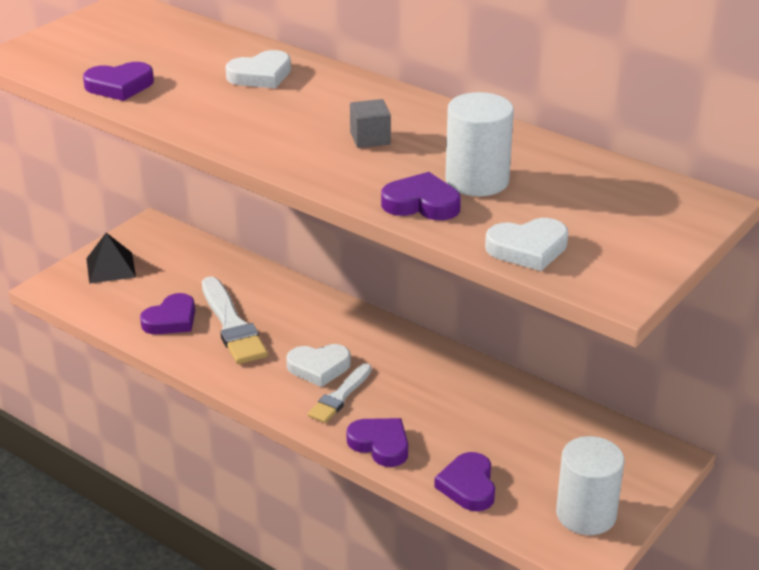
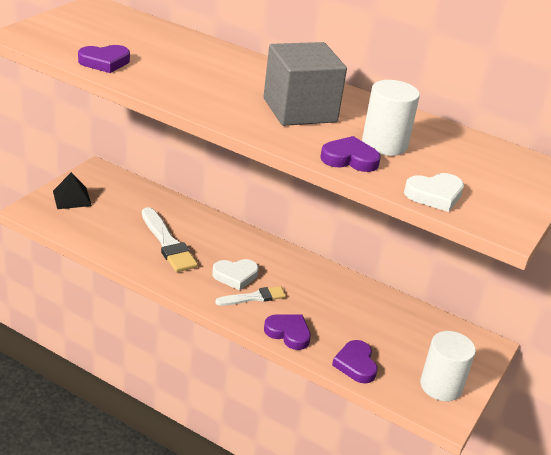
camera: 10 degrees left, 0 degrees up
(171, 320) = (122, 238): purple heart -> none
(261, 75) = (208, 61): white heart -> none
(340, 396) = (254, 297): white brush -> white brush turned 135 degrees counterclockwise
(370, 138) = (299, 110): grey cube -> grey cube, size x2.38

